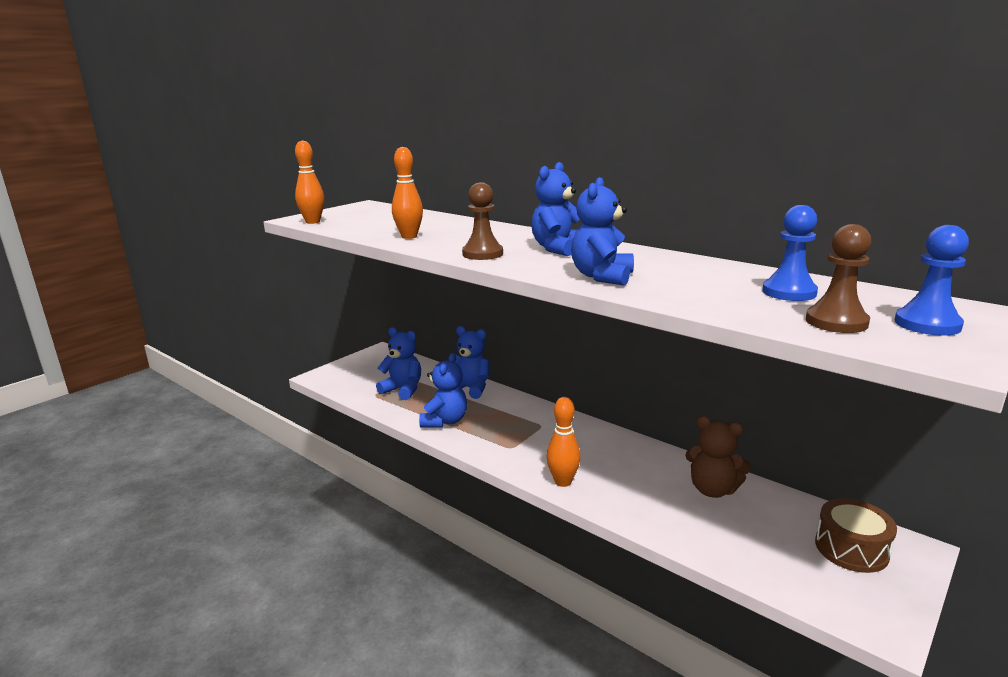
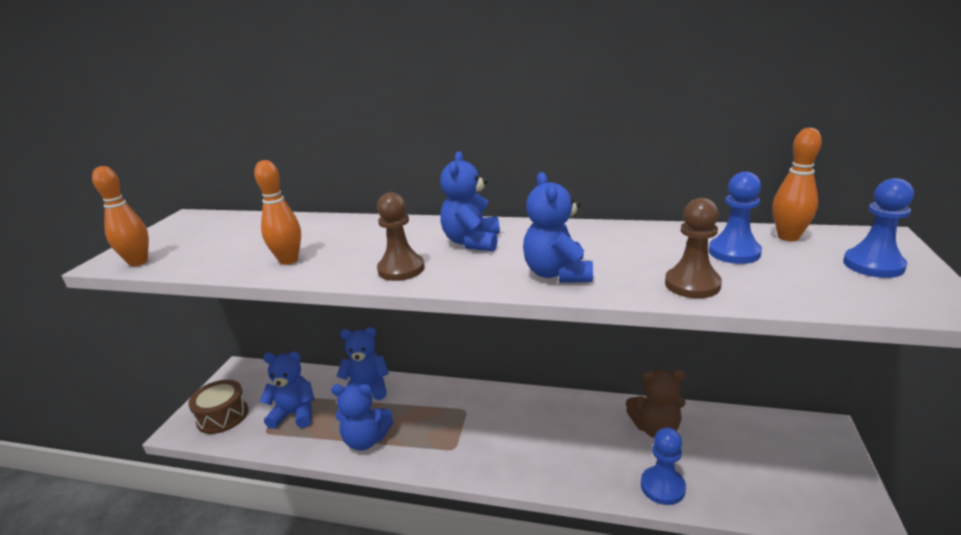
camera: 25 degrees left, 5 degrees up
(445, 421) = (366, 440): blue teddy bear -> blue teddy bear turned 105 degrees clockwise
(563, 482) = (528, 472): orange bowling pin -> orange bowling pin (788, 237)
(681, 531) = (662, 487): none -> blue pawn
(836, 322) = (812, 282): brown pawn -> brown pawn (692, 284)
(851, 549) = (790, 448): brown drum -> brown drum (222, 416)

